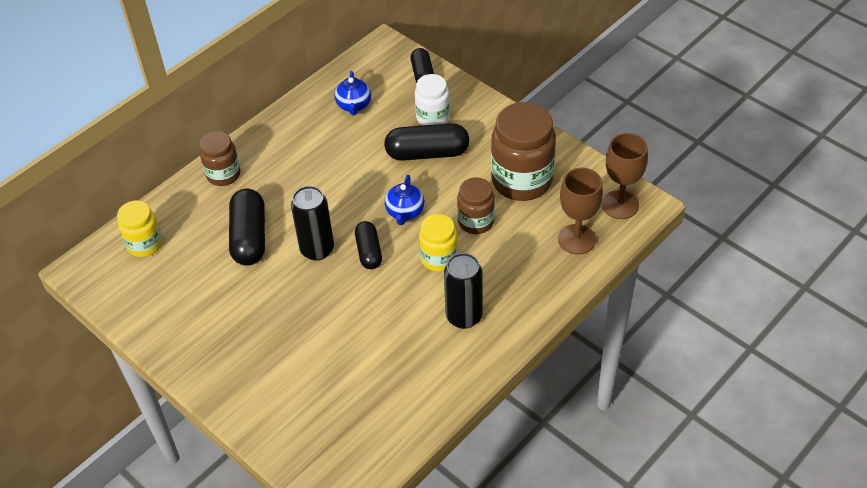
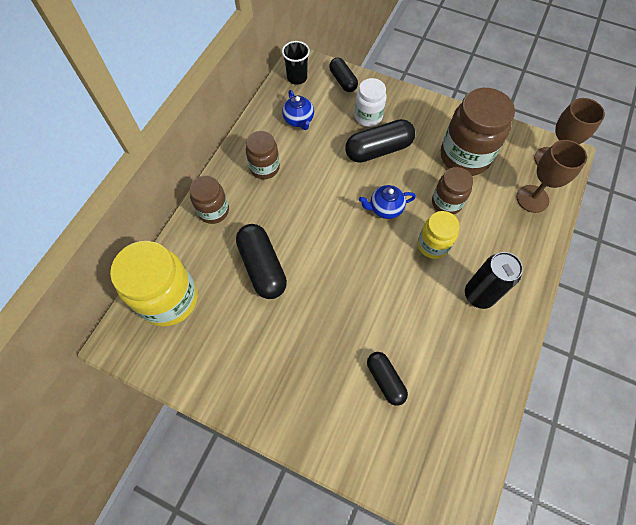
camera: 20 degrees left, 15 degrees up
(145, 244) = (169, 299): yellow jar -> yellow jar, size x1.74
(295, 145) = (264, 168): none -> brown jar
(317, 249) = (327, 263): black can -> none
(369, 251) = (372, 254): black capsule -> black capsule (385, 380)
(372, 62) = (297, 78): none -> black cup
(405, 212) = (385, 208): blue teapot -> blue teapot turned 90 degrees clockwise

